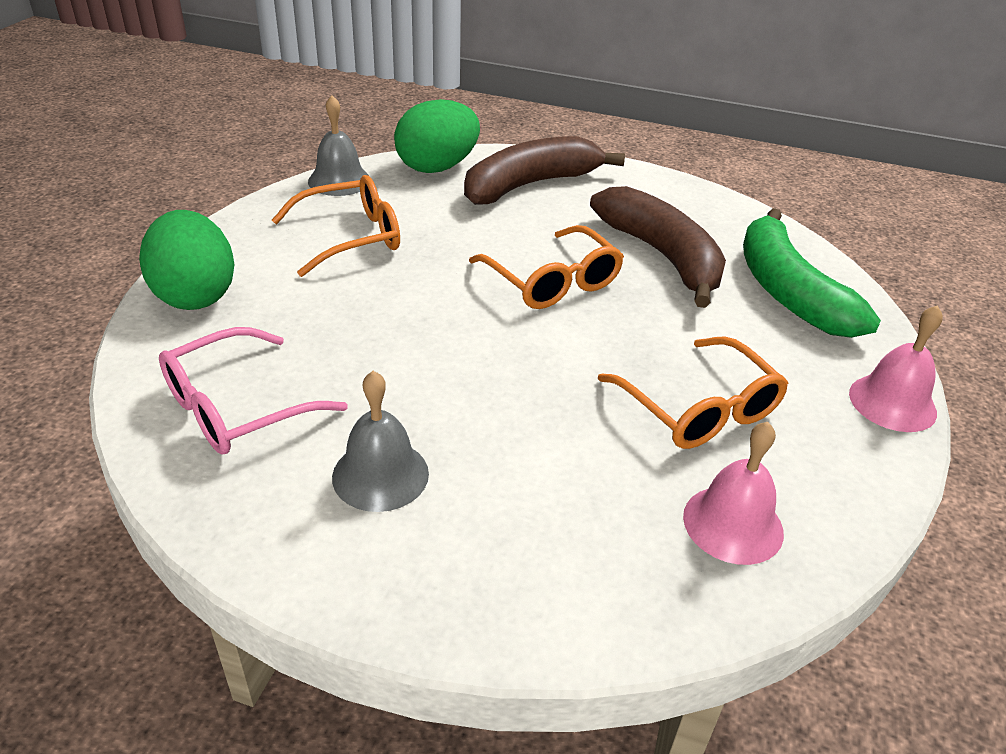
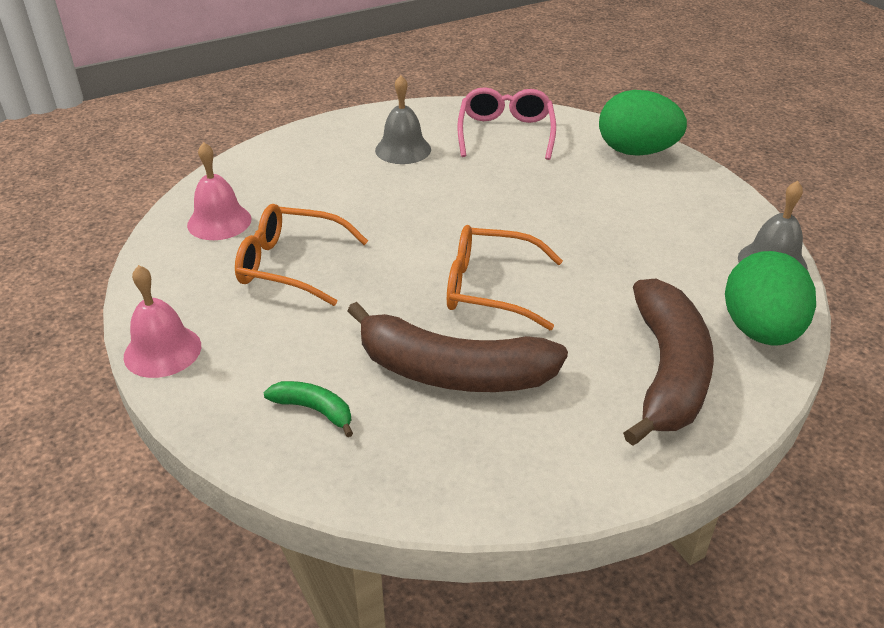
camera: 135 degrees right, 0 degrees up
(351, 237) = (657, 229): orange glasses -> none
(788, 291) = (314, 410): green banana -> green banana, size x0.45

